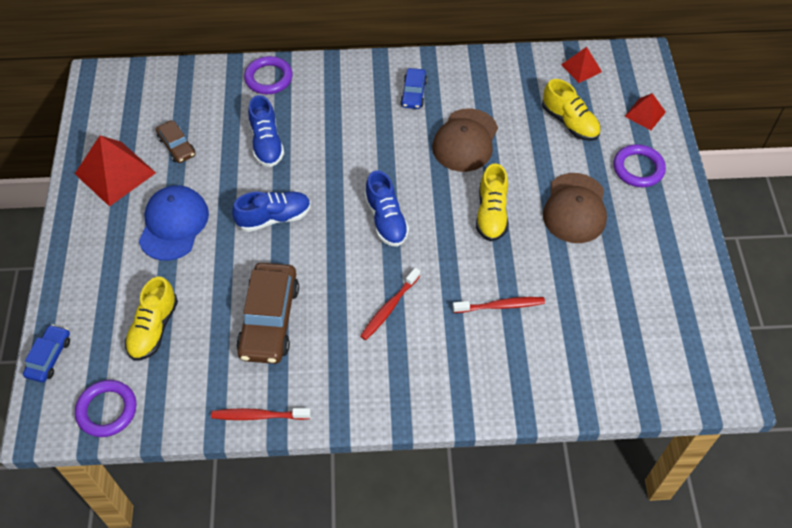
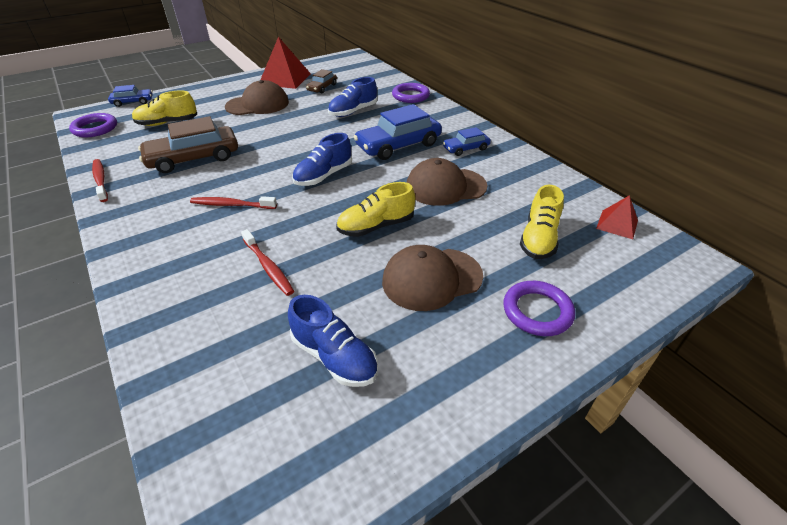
camera: 60 degrees right, 15 degrees down
(173, 224) = (257, 104): blue cap -> brown cap
(274, 218) = (289, 133): blue shoe -> blue shoe (334, 357)
(370, 139) = (398, 145): none -> blue car
(645, 114) = (621, 291): red pyramid -> none

